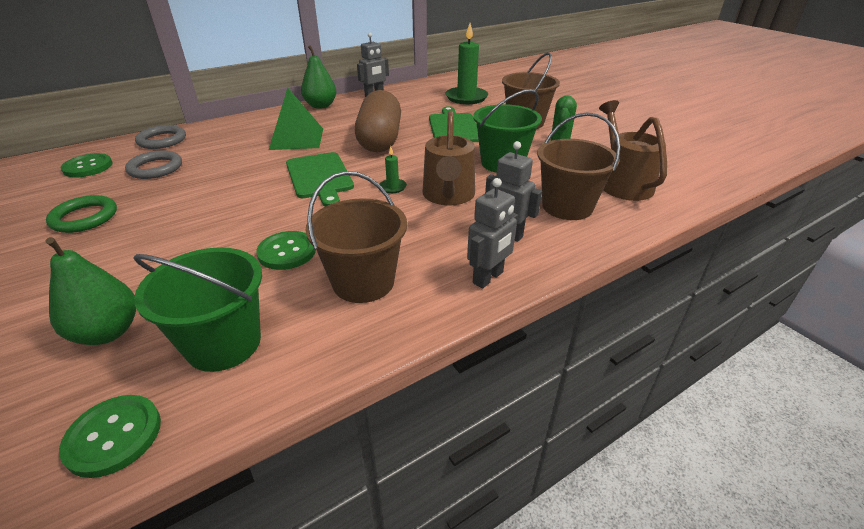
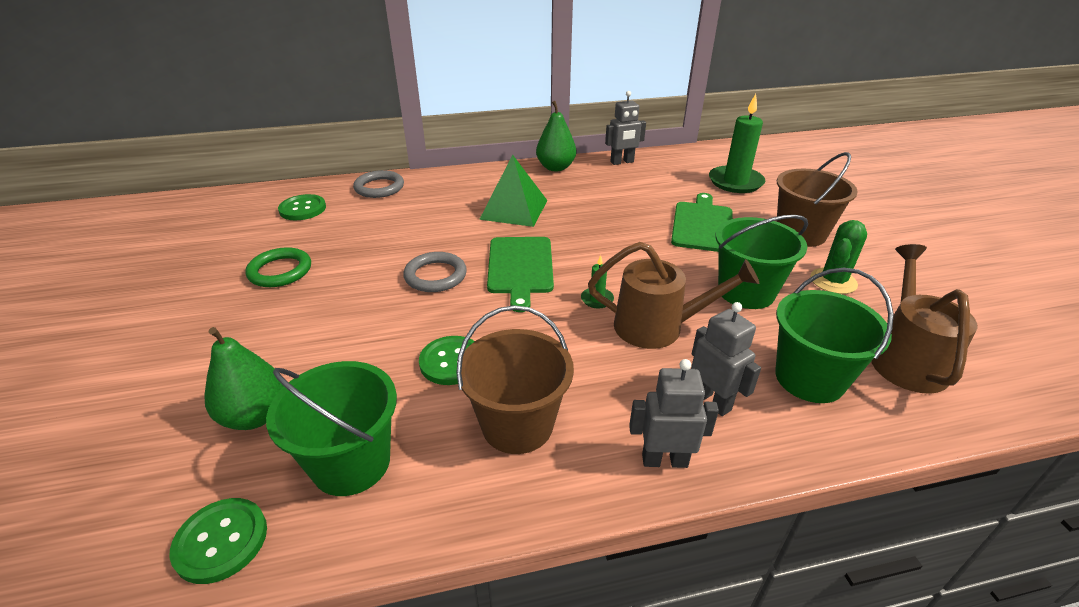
camera: 20 degrees right, 0 degrees up
(155, 168) = (362, 222): grey ring -> grey ring (435, 276)
(380, 140) = (606, 228): brown capsule -> none
(448, 196) = (658, 327): brown watering can -> brown watering can turned 105 degrees counterclockwise
(488, 278) = (664, 460): grey robot -> grey robot turned 150 degrees counterclockwise
(567, 206) = (809, 378): brown bucket -> green bucket

